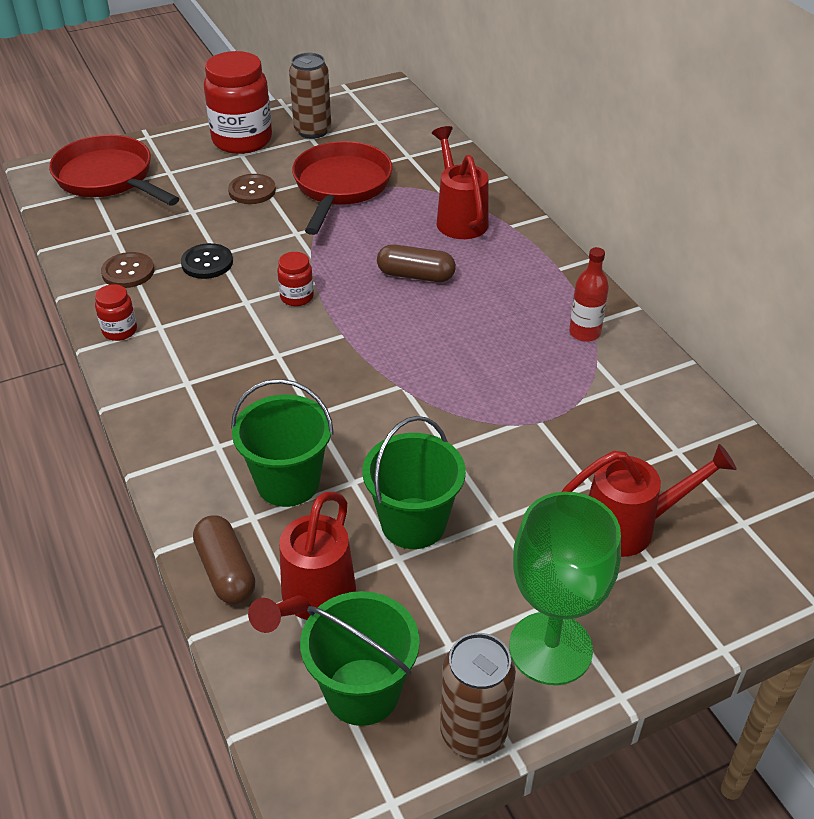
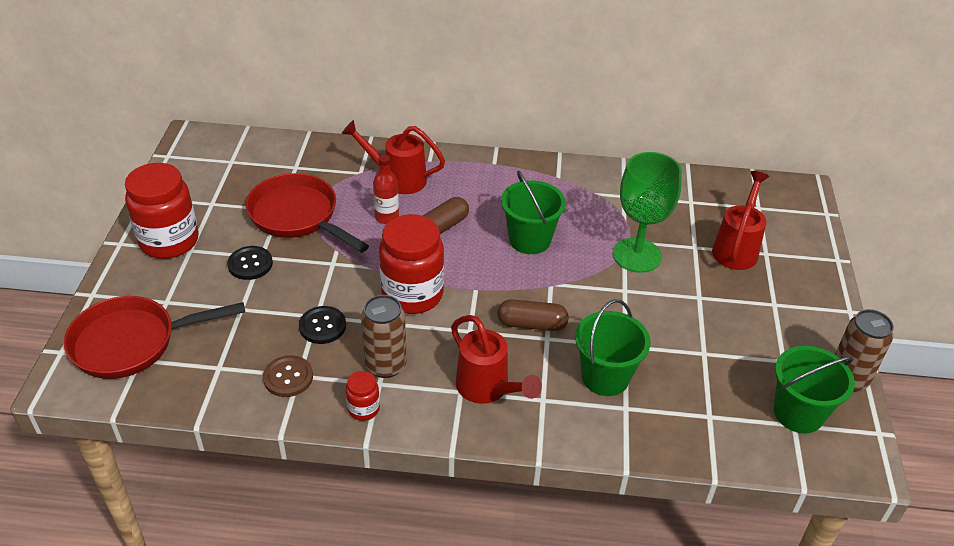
camera: 60 degrees left, 0 degrees up
(226, 571) = (667, 440): brown capsule -> brown capsule (532, 324)
(252, 191) = (250, 264): brown button -> black button
(297, 297) = (412, 294): red jar -> red jar, size x2.16
(312, 131) = (203, 198): brown can -> brown can (385, 365)
(312, 600) = (716, 407): red watering can -> red watering can (487, 389)
(413, 523) = (679, 334): green bucket -> green bucket (529, 240)
(550, 648) = (805, 321): green goblet -> green goblet (637, 255)
(584, 333) = (565, 184): red bottle -> red bottle (387, 217)

